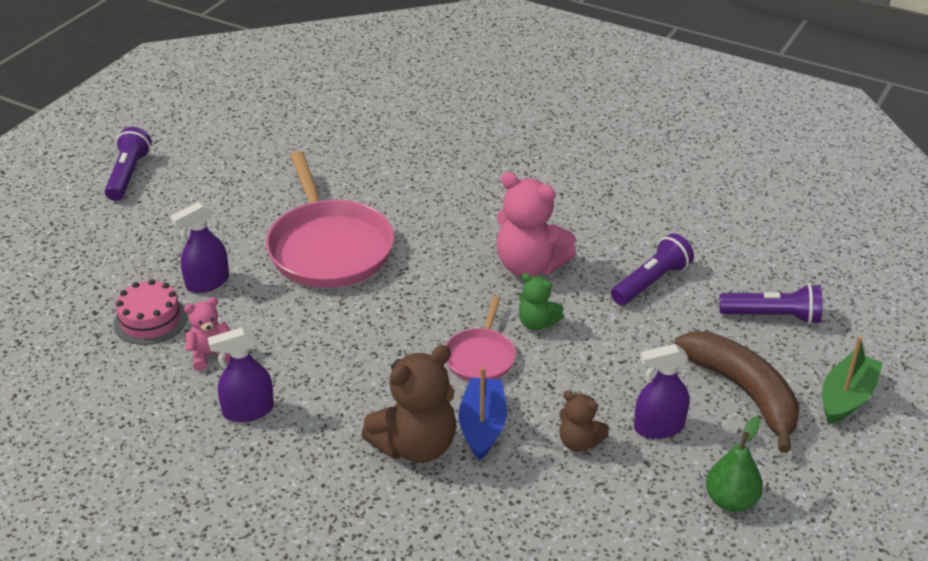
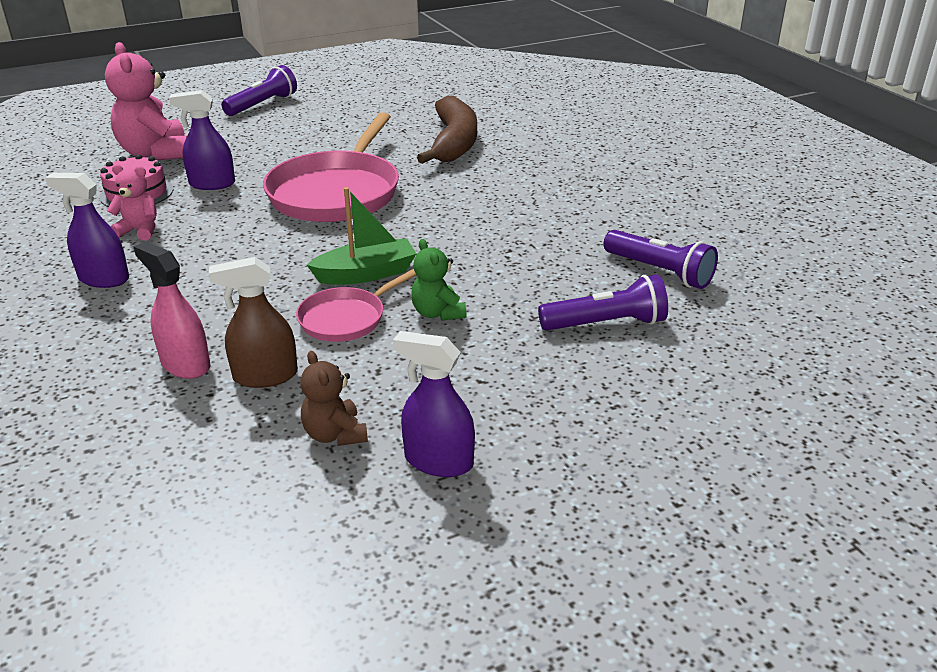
camera: 35 degrees right, 5 degrees down
(415, 446) = (185, 364): brown teddy bear -> pink spray bottle
(482, 426) = (265, 376): blue boat -> brown spray bottle
(529, 266) = (494, 265): pink teddy bear -> pink teddy bear (156, 153)
(731, 500) = (422, 583): green pear -> none
(743, 392) = (585, 473): brown banana -> brown banana (454, 143)
(773, 316) = (718, 412): purple flashlight -> purple flashlight (659, 272)
(846, 397) = (720, 542): green boat -> green boat (366, 274)

